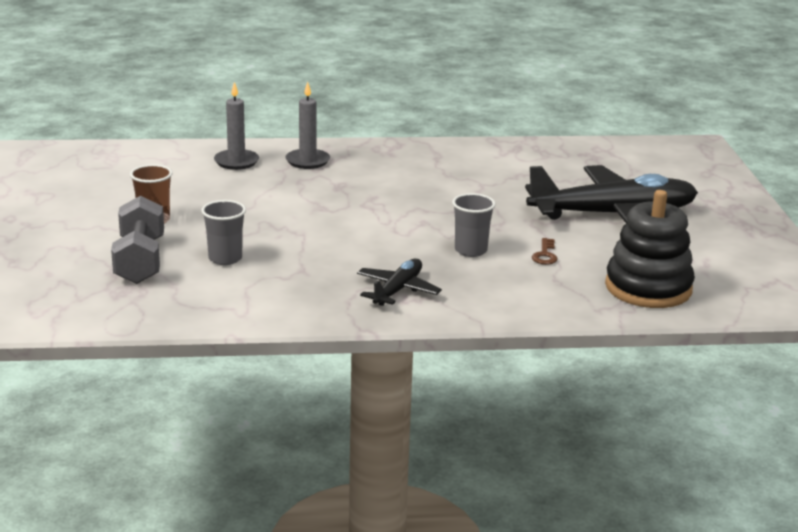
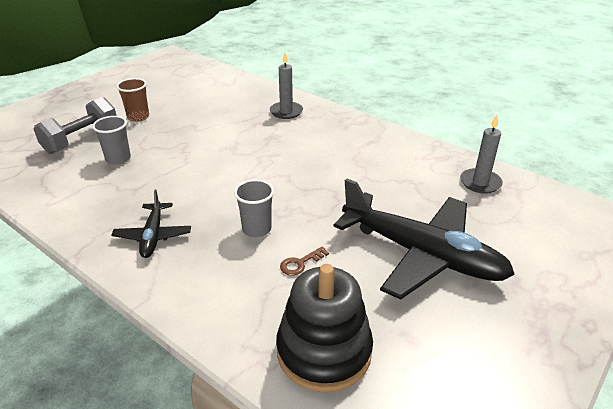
camera: 45 degrees right, 10 degrees up
(236, 162) = (248, 97): grey candle -> grey candle (480, 183)
(398, 290) = (153, 236): black plane -> black plane turned 105 degrees clockwise

